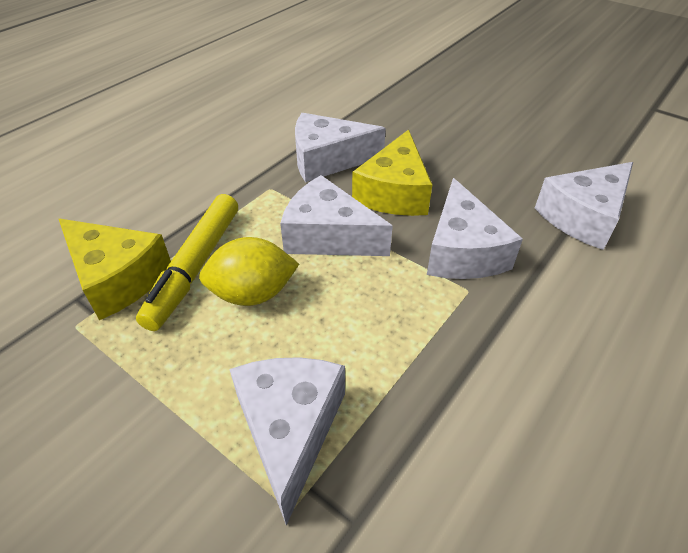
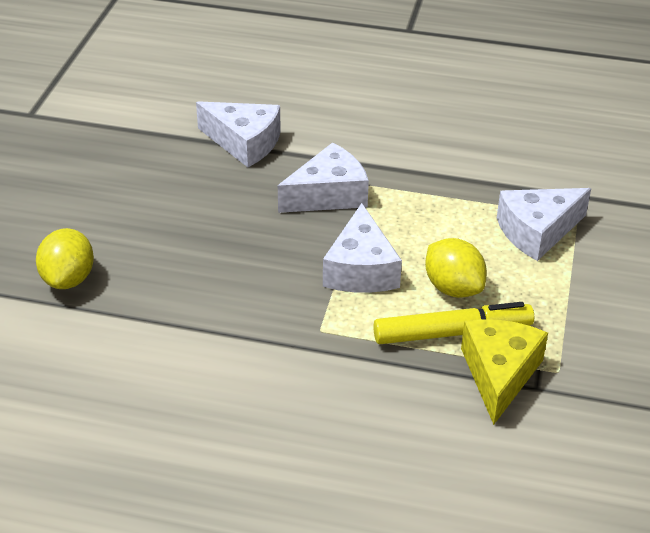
camera: 115 degrees left, 5 degrees down
(328, 160) = (248, 306): white cheese -> none
(394, 192) = (275, 247): yellow cheese -> none
(414, 94) = (68, 279): none -> yellow lemon

